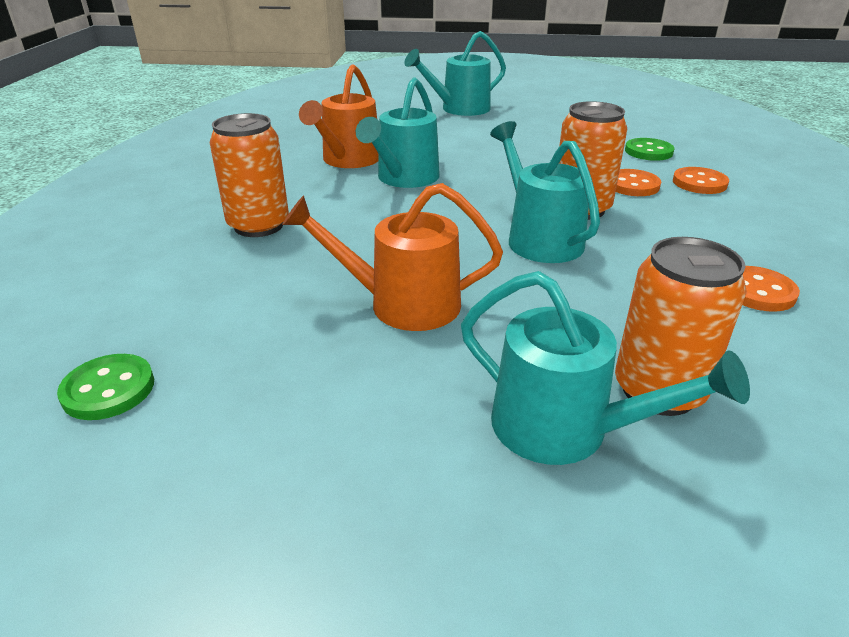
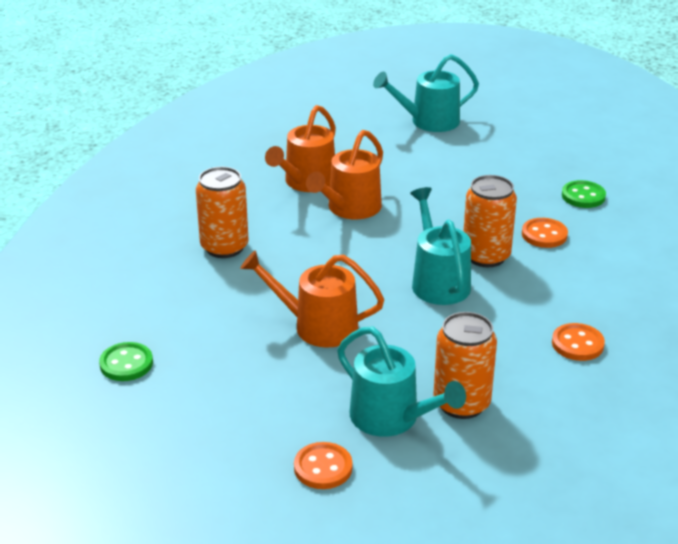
camera: 10 degrees right, 0 degrees up
(404, 178) = (350, 208): turquoise watering can -> orange watering can
(699, 183) = (605, 238): orange button -> orange button (323, 468)

